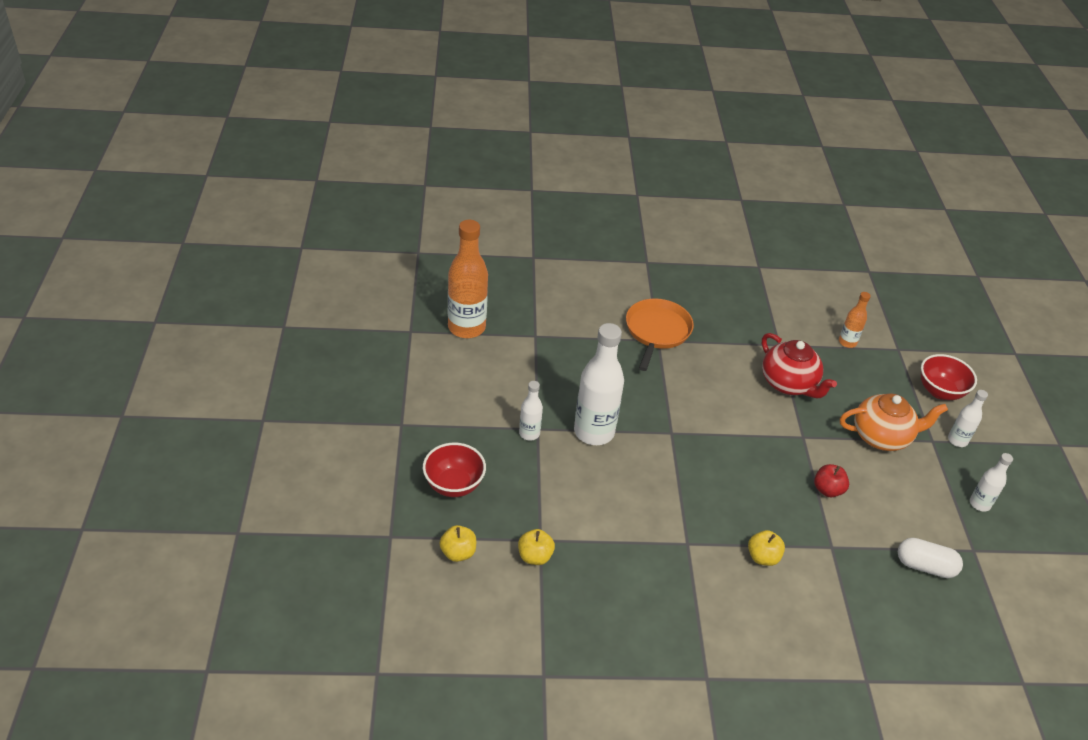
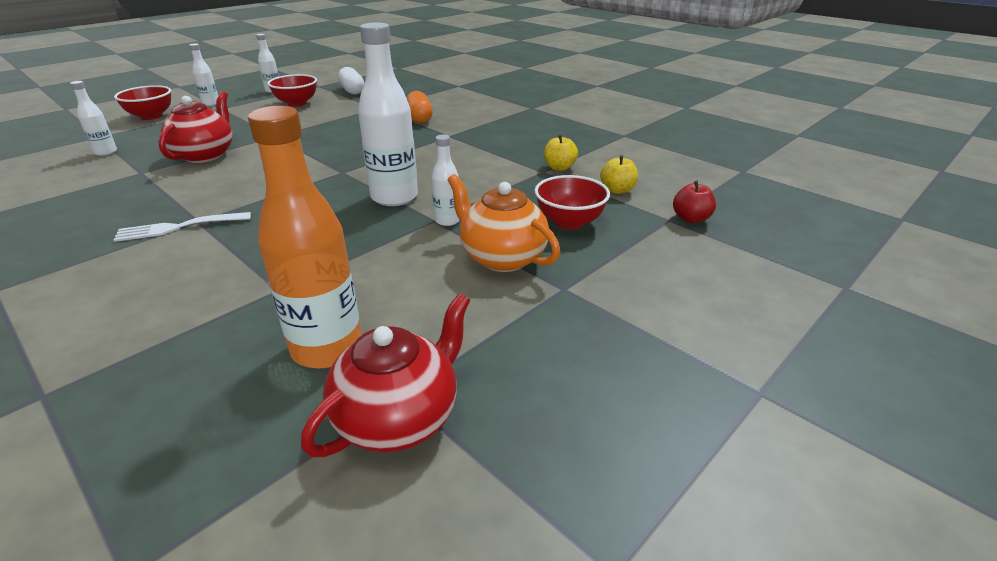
camera: 130 degrees left, 10 degrees down
(400, 323) = (399, 417): none -> red teapot
(657, 331) = (180, 227): orange pan -> white fork
(762, 557) = (419, 118): yellow apple -> orange capsule
(827, 490) = (324, 119): red apple -> red apple (691, 219)
(847, 342) = (106, 152): orange bottle -> white bottle
(881, 437) = (237, 119): orange teapot -> orange teapot (501, 257)
(905, 497) = (297, 103): none -> red bowl

